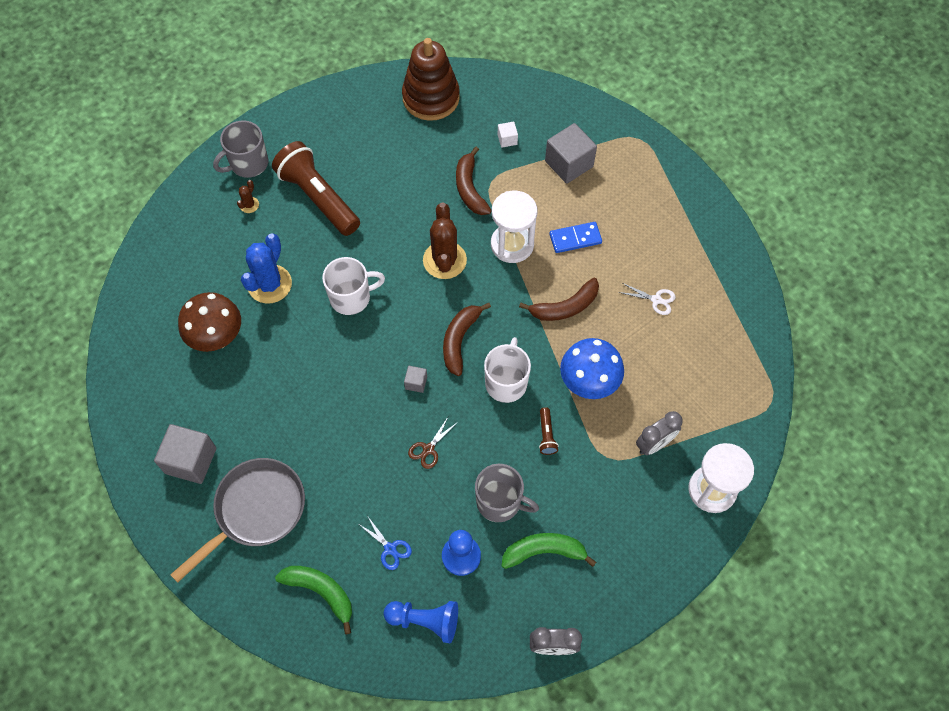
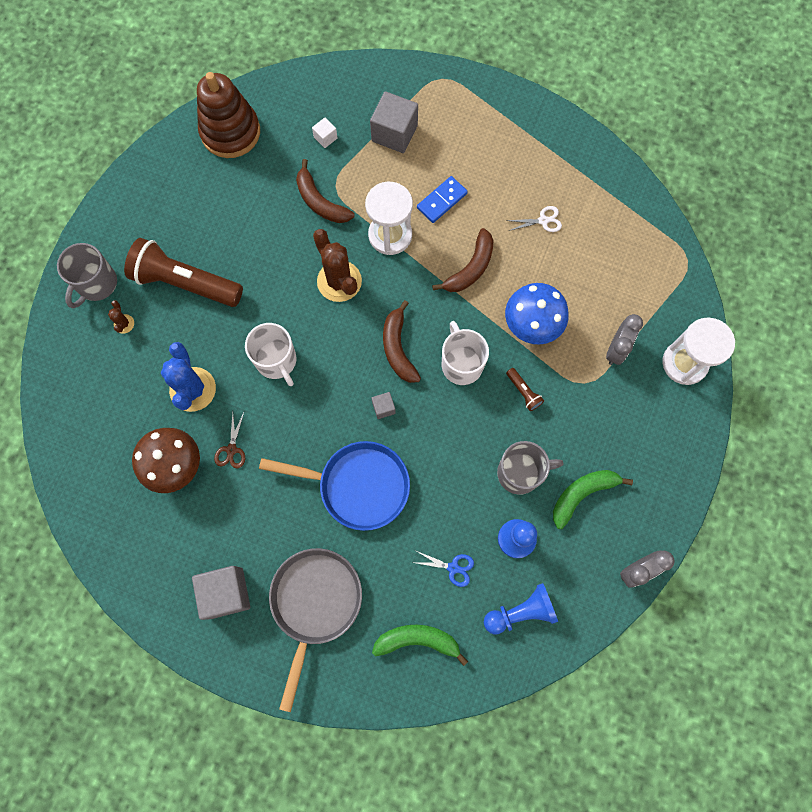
camera: 30 degrees left, 10 degrees up
(351, 297) = (276, 361): white mug -> white mug turned 105 degrees clockwise
(353, 435) = (358, 486): none -> blue pan
(428, 449) = (431, 461): brown scissors -> brown scissors (231, 450)

